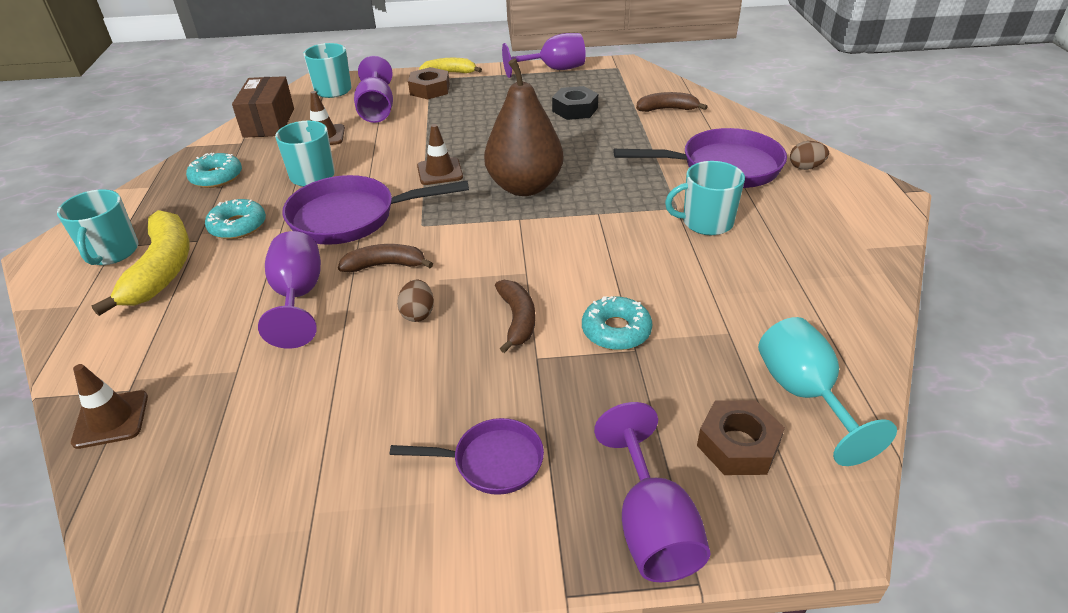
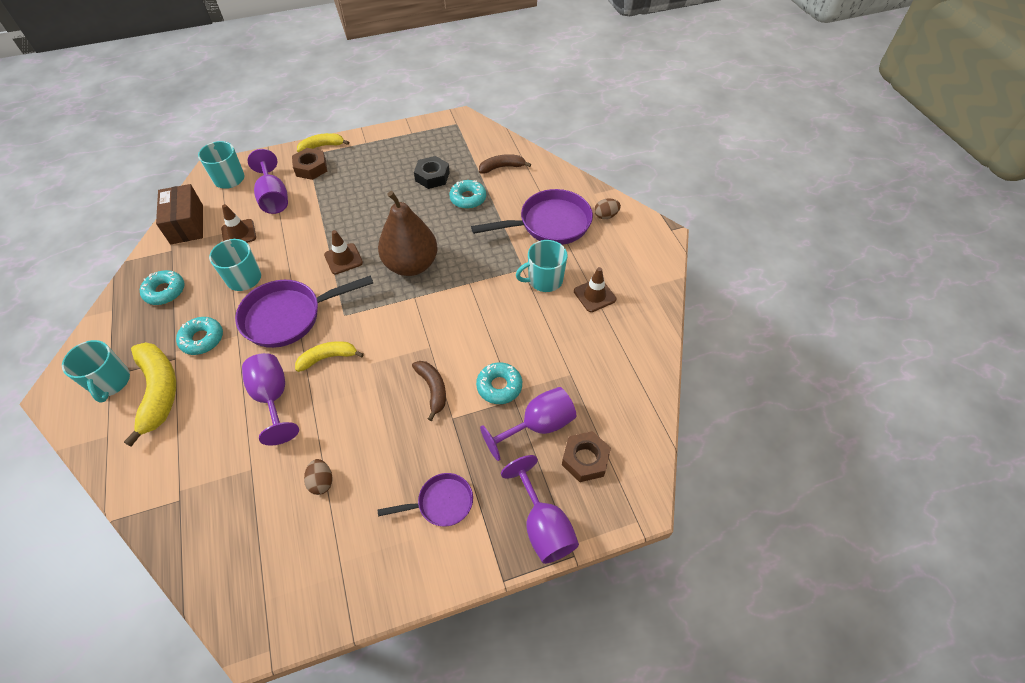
camera: 15 degrees left, 15 degrees up
(111, 419) = (177, 526): brown traffic cone -> brown traffic cone (594, 295)
(385, 265) = (328, 358): brown banana -> yellow banana
(418, 313) = (363, 397): brown egg -> brown egg (321, 482)
(553, 69) = (406, 132): purple goblet -> purple goblet (538, 425)
(616, 133) = (468, 198): none -> turquoise donut
(804, 394) = (619, 414): turquoise goblet -> none

